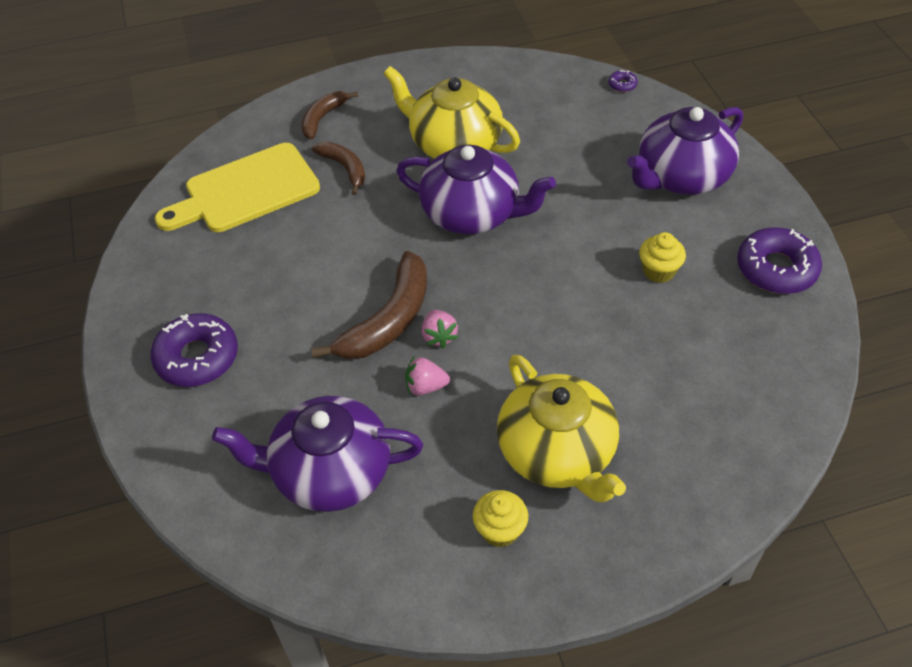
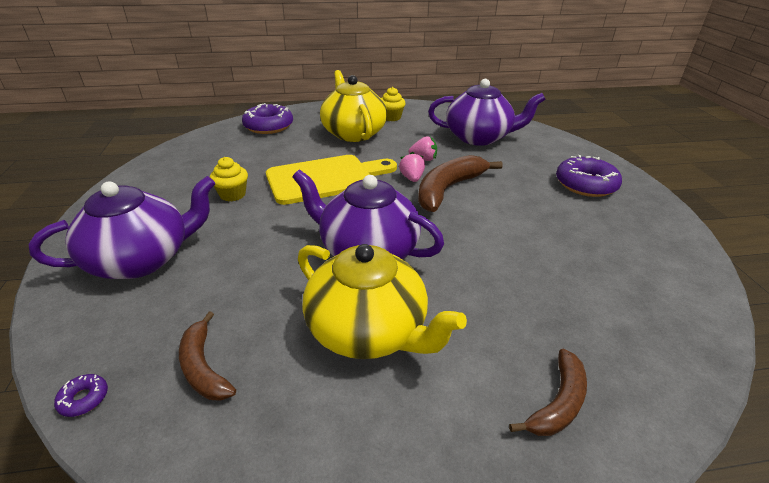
camera: 175 degrees left, 15 degrees down
(246, 191) = (618, 303): yellow cutting board -> yellow cutting board (325, 178)
(345, 168) = (506, 315): brown banana -> brown banana (203, 367)
(776, 269) = (145, 187): purple donut -> purple donut (268, 126)

